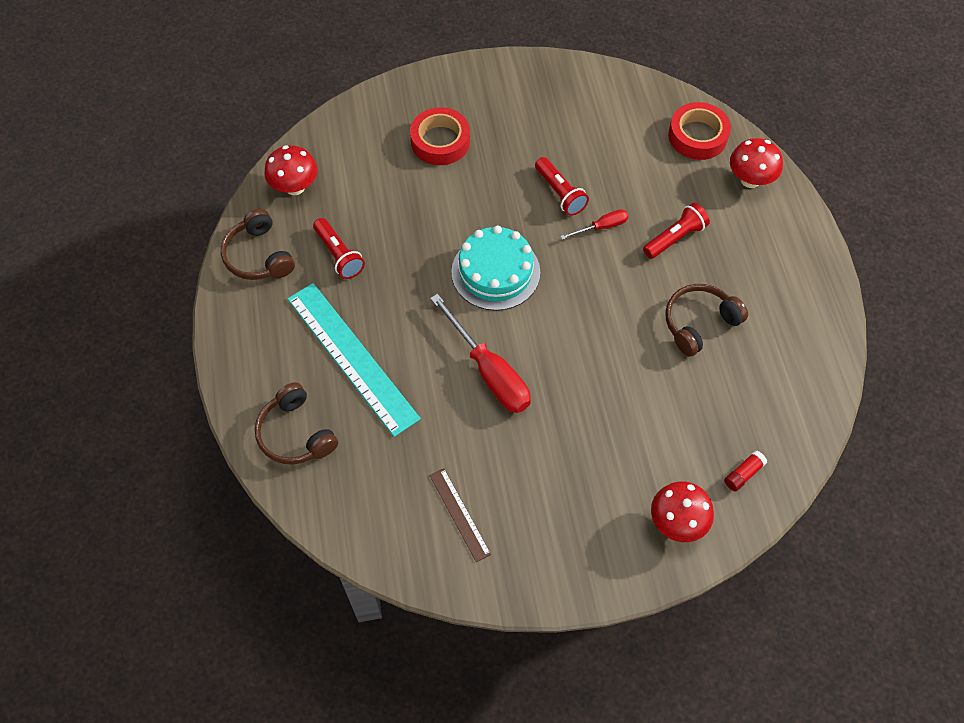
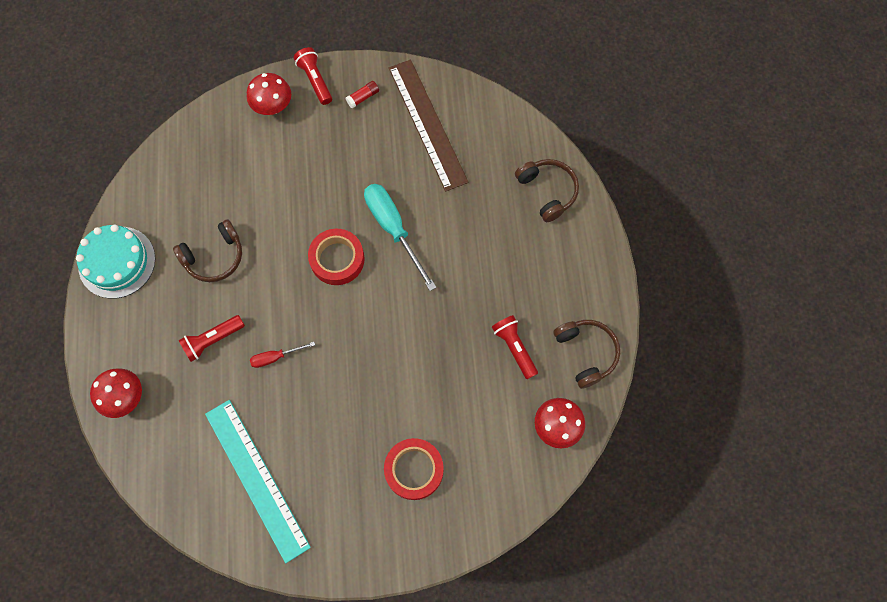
camera: 175 degrees left, 10 degrees up
(352, 357) = (504, 250): turquoise ruler -> turquoise ruler (257, 479)
(459, 514) = (427, 124): brown ruler -> brown ruler, size x2.03
(489, 372) = (393, 229): red screwdriver -> turquoise screwdriver
(495, 272) = (377, 319): turquoise cake -> turquoise cake (117, 262)
(560, 193) = (306, 397): red flashlight -> red flashlight (315, 80)
(697, 136) = (160, 454): red tape -> red tape (337, 259)
(743, 474) = (216, 135): red glue stick -> red glue stick (363, 97)

